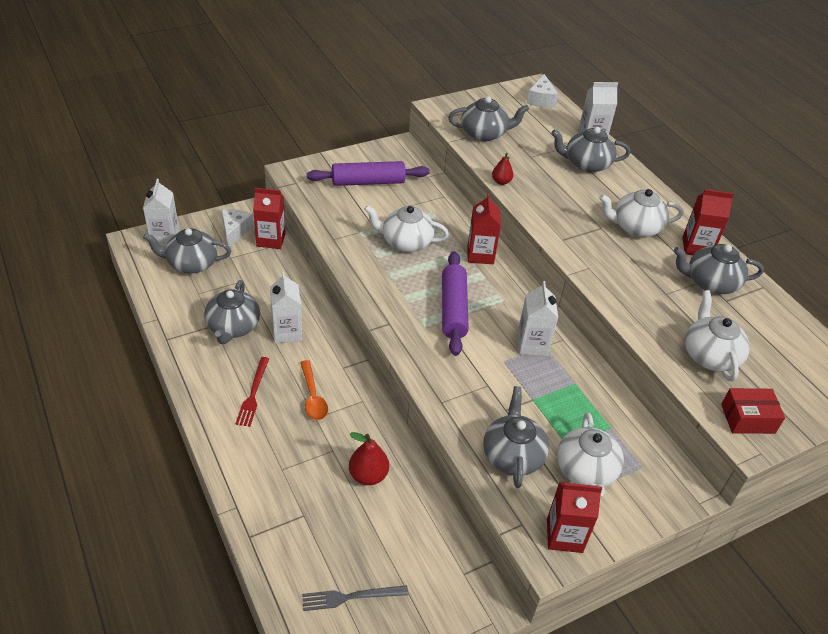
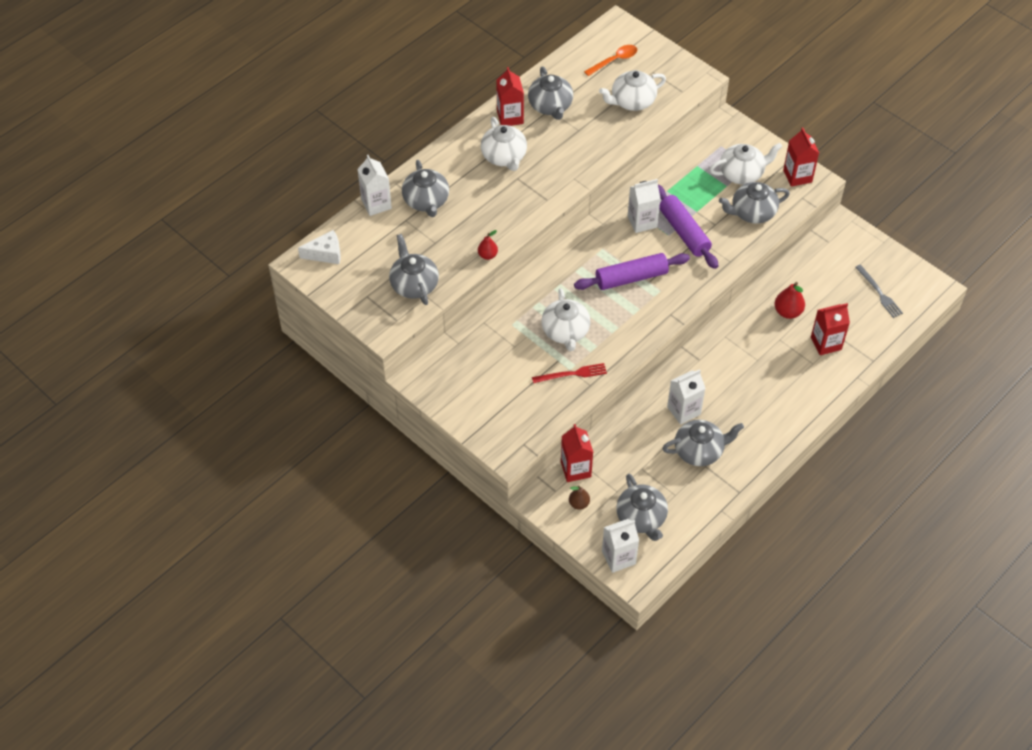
camera: 105 degrees left, 10 degrees up
(235, 231) = (579, 504): white cheese -> brown pear
(253, 394) = (759, 407): red fork -> red fork (572, 374)
(313, 397) = (739, 368): orange spoon -> orange spoon (614, 60)
(368, 182) = (492, 386): purple rolling pin -> purple rolling pin (684, 232)
(480, 255) = (554, 276): red carton -> red carton (826, 343)
(747, 419) = (680, 79): red box -> none

